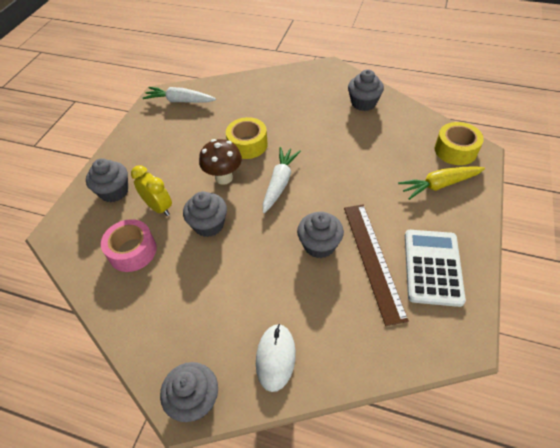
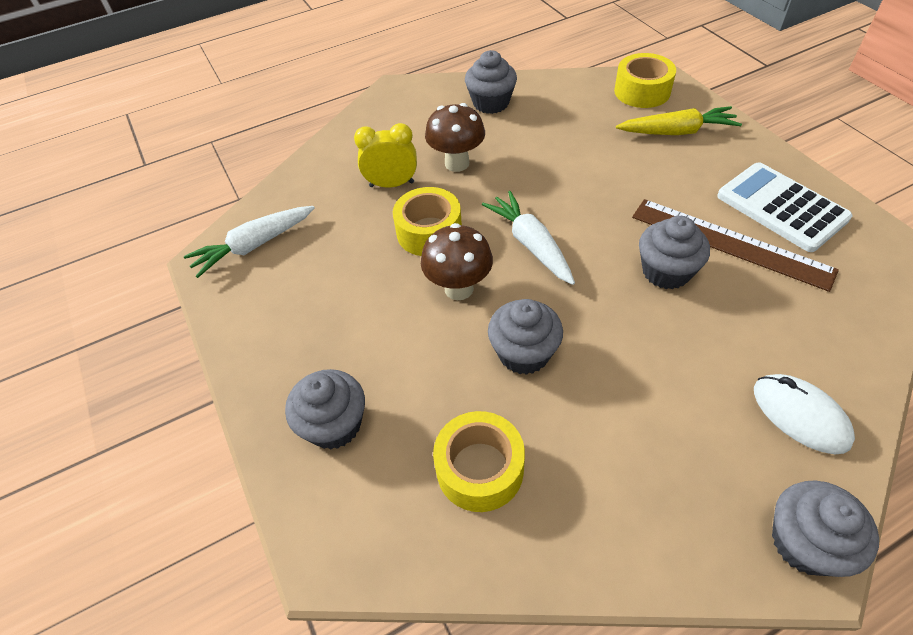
camera: 45 degrees left, 0 degrees up
(132, 251) = (480, 469): pink tape -> yellow tape
(159, 207) = (430, 389): yellow clock -> yellow clock (392, 184)
(303, 122) = (457, 163): none -> brown mushroom
(439, 185) = (677, 132): yellow carrot -> yellow carrot turned 120 degrees counterclockwise

